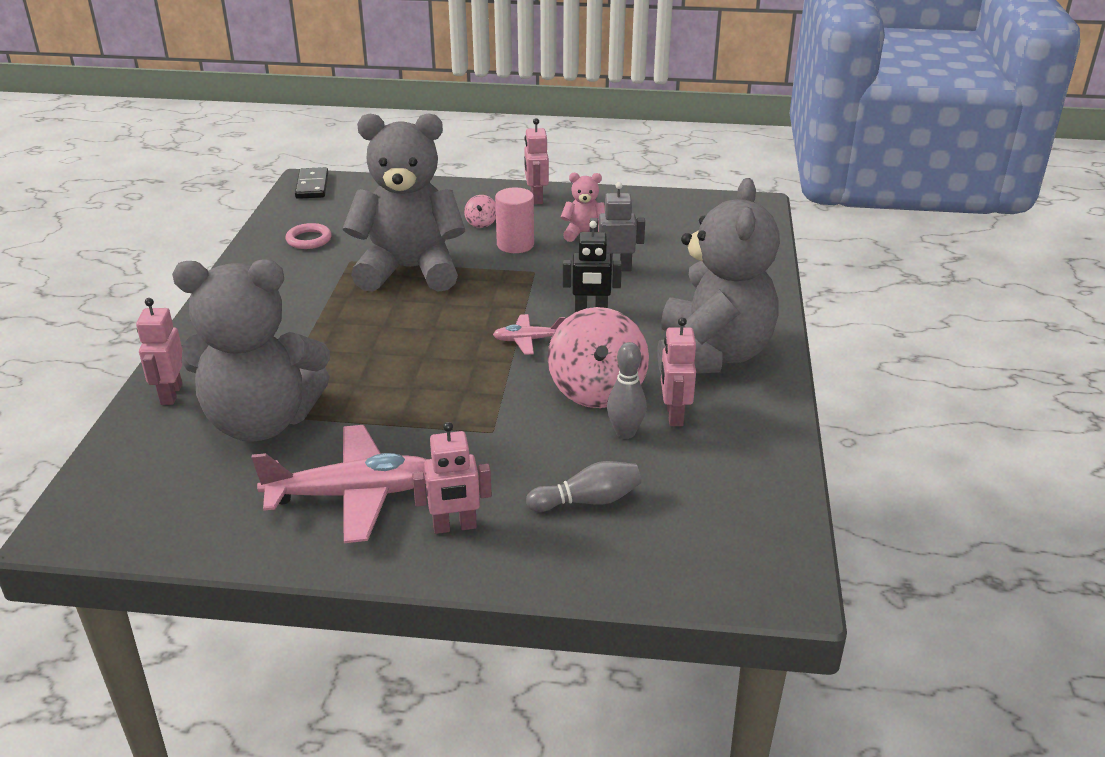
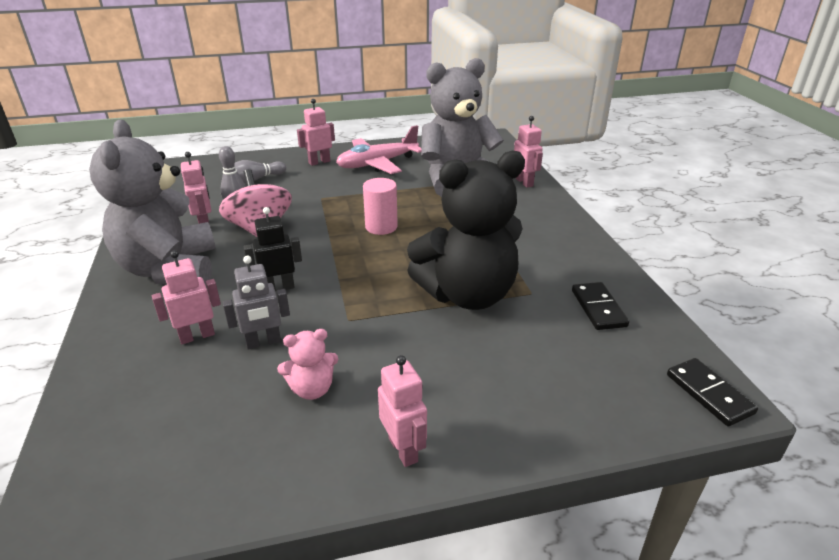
camera: 160 degrees right, 0 degrees up
(309, 239) = (598, 308): pink ring -> black domino
(409, 270) = (467, 295): grey teddy bear -> black teddy bear
(481, 223) = (445, 377): pink spinning top -> none
(515, 245) = (386, 351): pink cylinder -> pink cylinder (381, 227)
(528, 340) = (323, 253): pink plane -> none
(675, 283) = (197, 336): none -> pink robot

